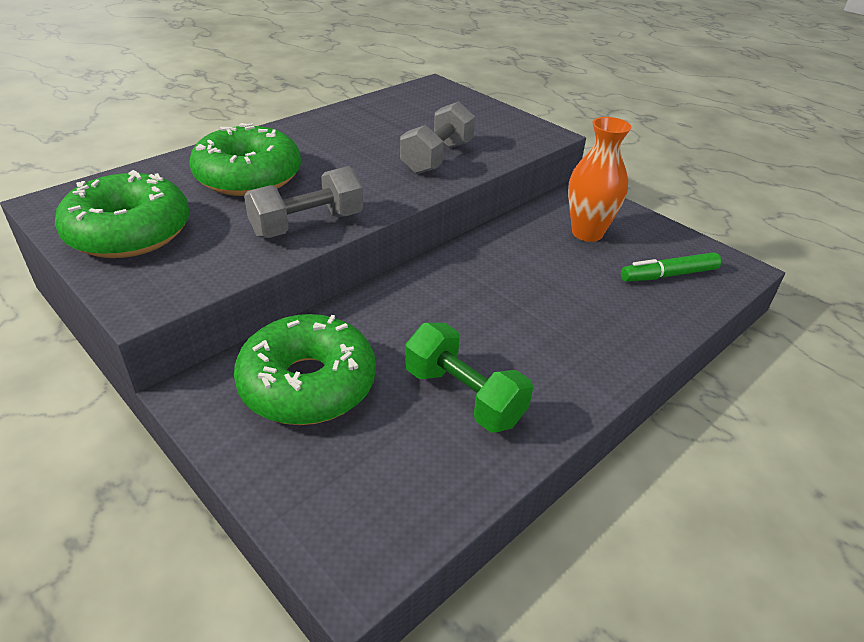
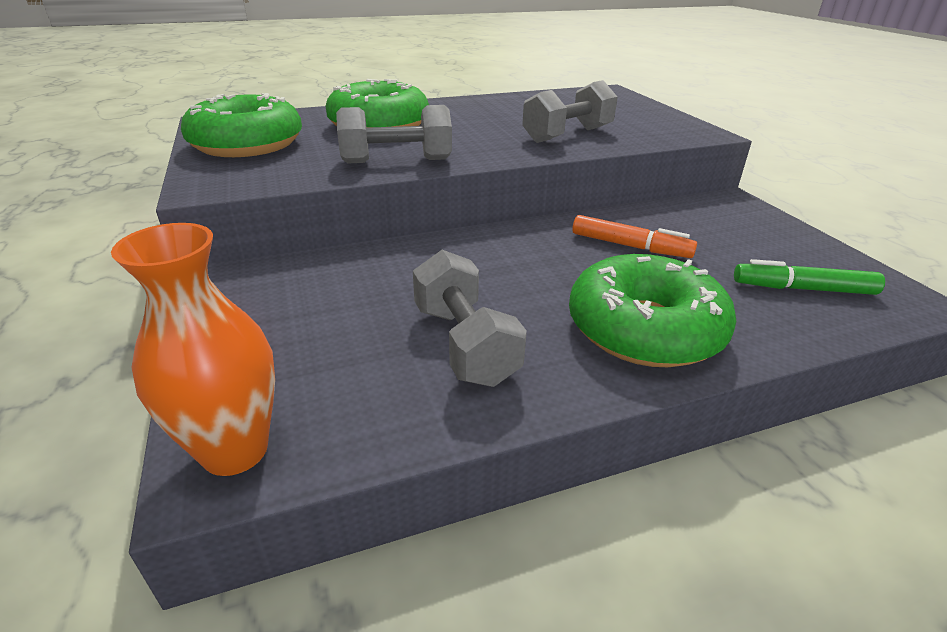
camera: 25 degrees right, 5 degrees down
(308, 384) = (319, 295): green donut -> green donut (644, 329)
(464, 396) = (465, 344): green dumbbell -> grey dumbbell
(531, 262) = (630, 246): none -> orange marker
(587, 233) = (716, 233): orange vase -> orange vase (235, 450)

